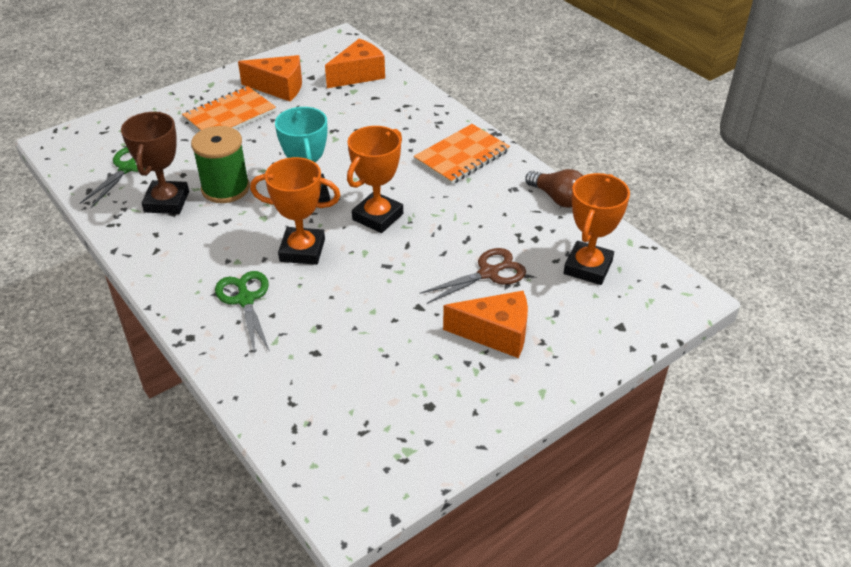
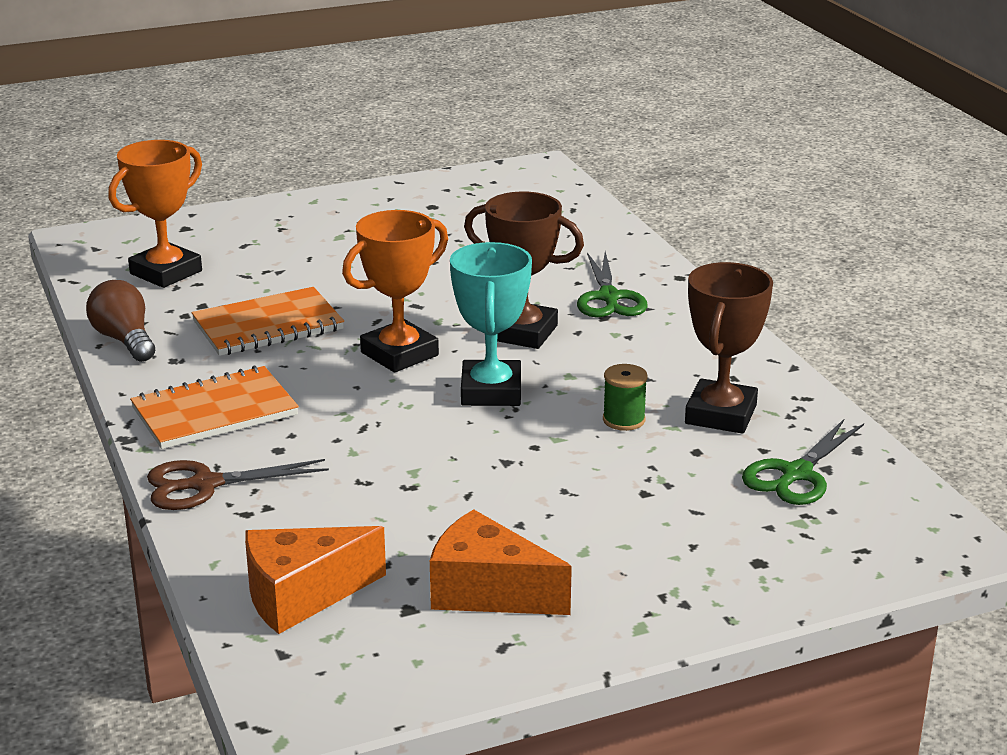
camera: 165 degrees left, 15 degrees down
(225, 188) = (624, 420): green spool -> green spool, size x0.53
(230, 115) = (603, 544): orange notebook -> orange notebook (268, 326)
(302, 250) = (522, 332): orange trophy -> brown trophy
(488, 273) = (292, 282): brown scissors -> brown scissors (205, 485)
(496, 334) = (326, 238): orange cheese -> none

